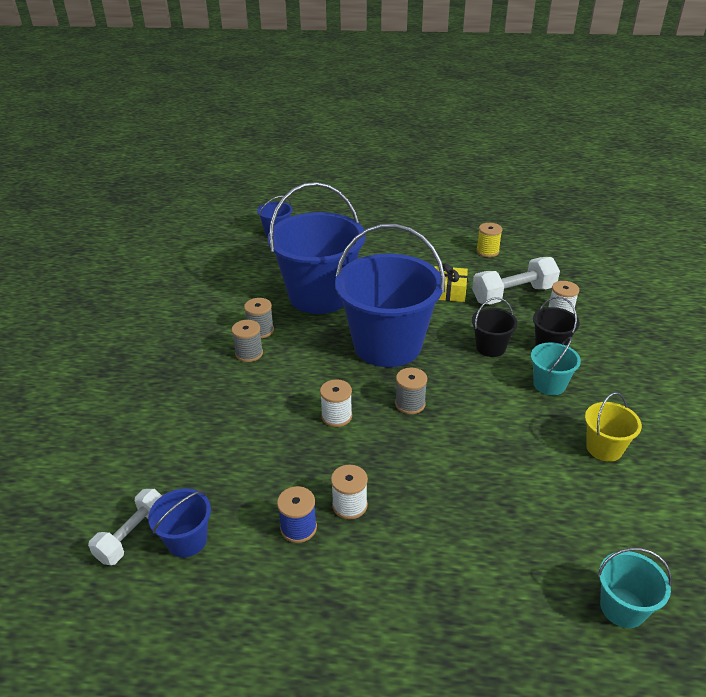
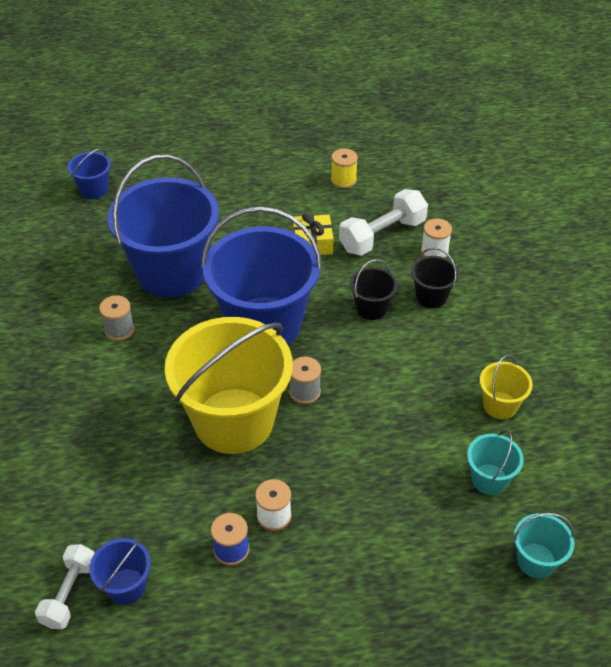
camera: 15 degrees left, 10 degrees up
(249, 353) = (116, 362): grey spool -> none
(336, 416) = (234, 420): white spool -> yellow bucket
(549, 384) = (438, 343): turquoise bucket -> turquoise bucket (489, 479)

